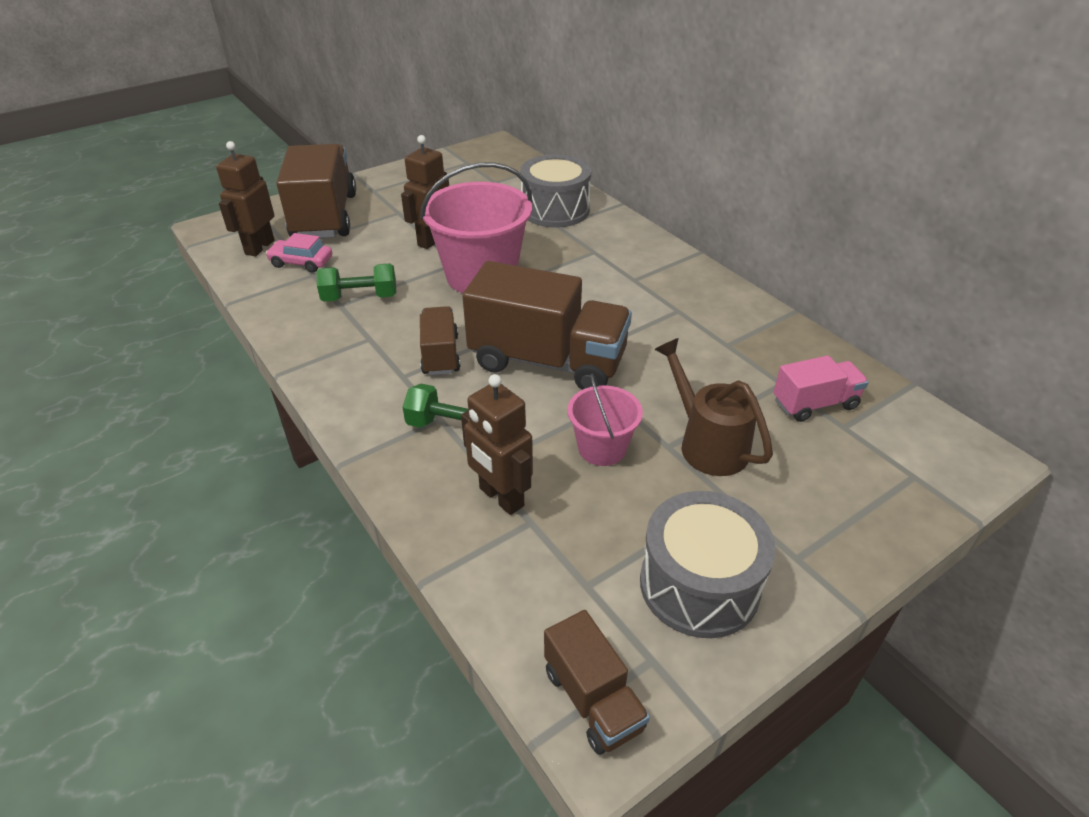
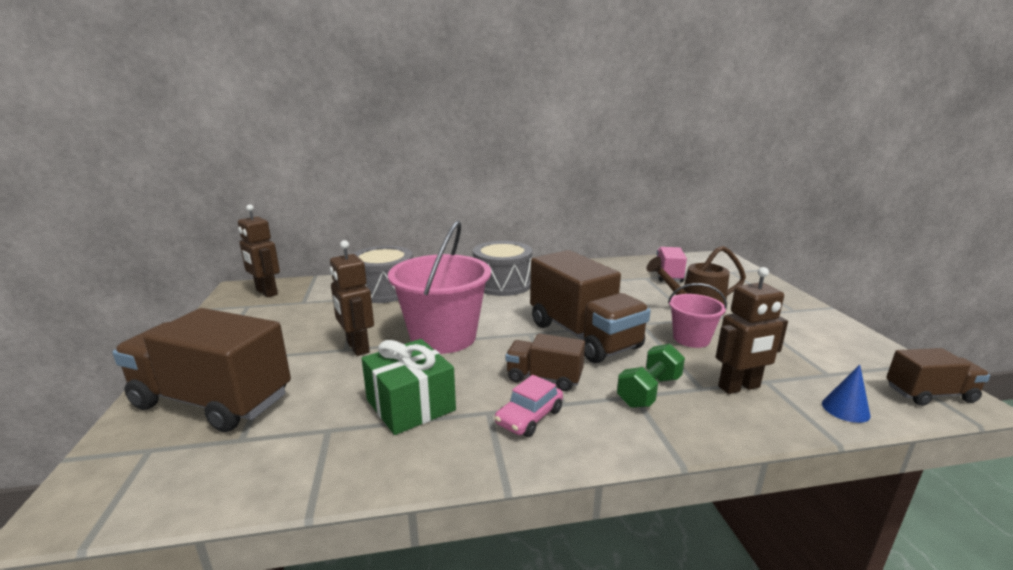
camera: 65 degrees left, 20 degrees down
(259, 247) = (205, 465): brown robot -> brown robot (266, 292)
(301, 262) = (291, 434): pink car -> pink car (529, 417)
(360, 297) = (410, 405): green dumbbell -> green gift
(500, 595) = (845, 409): none -> blue cone
(548, 361) = (583, 335): brown truck -> brown truck turned 105 degrees clockwise
(699, 584) = (820, 339): grey drum -> grey drum (502, 284)

